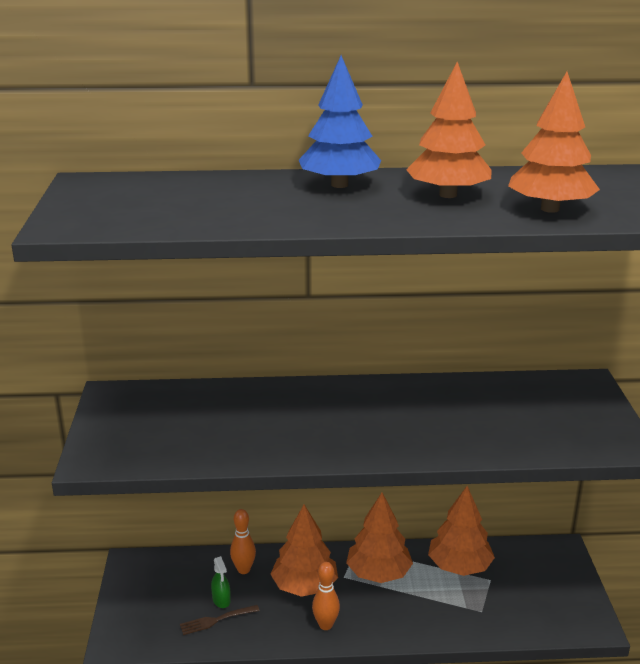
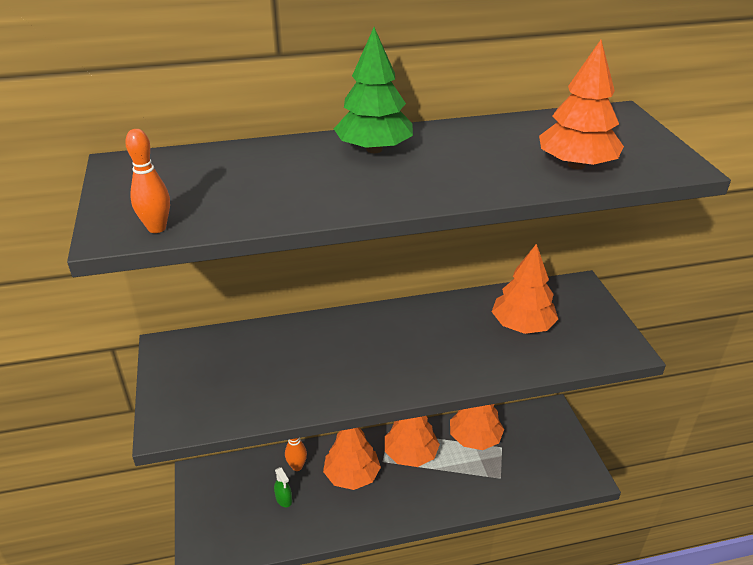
camera: 10 degrees left, 10 degrees up
(216, 620) = (283, 519): brown fork -> none
(325, 625) = (377, 510): orange bowling pin -> orange bowling pin (157, 228)
(339, 185) = (374, 149): blue tree -> green tree
(448, 195) = (479, 154): orange tree -> orange tree (522, 325)

